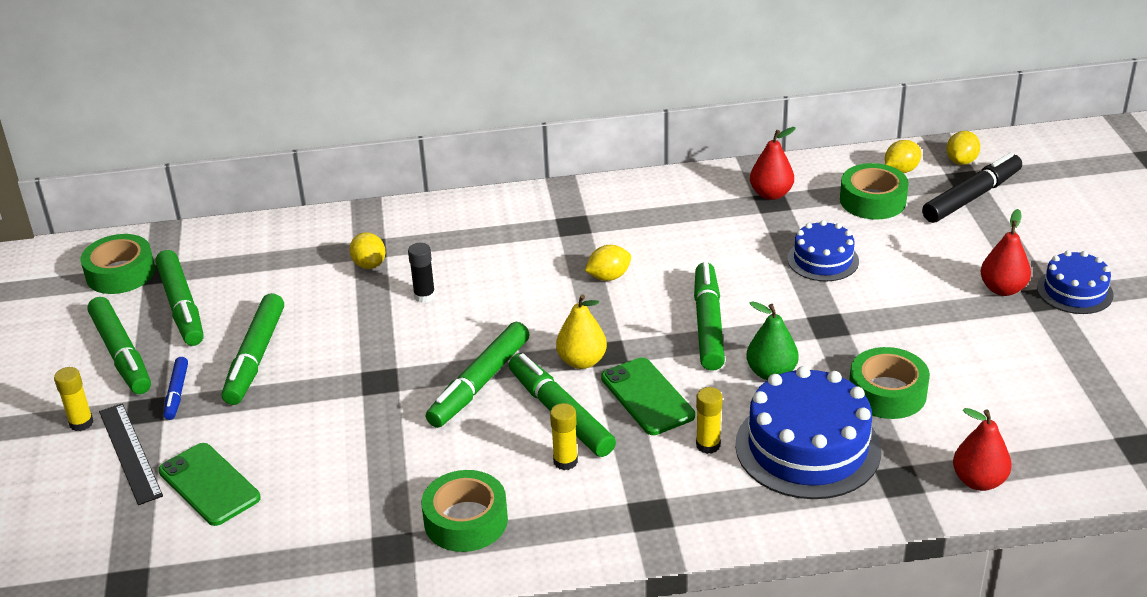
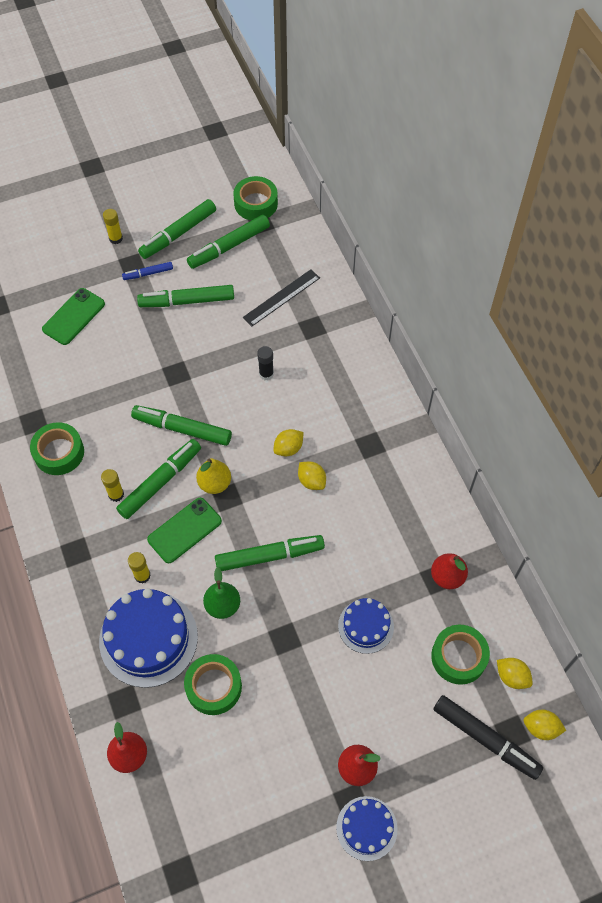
camera: 75 degrees right, 25 degrees up
(130, 453) = (94, 270): black ruler -> black ruler (281, 297)
(369, 264) = (294, 332): yellow lemon -> yellow lemon (288, 448)

